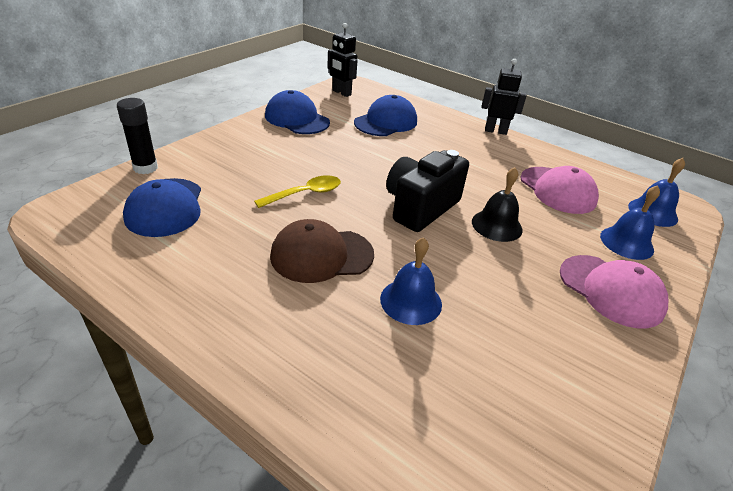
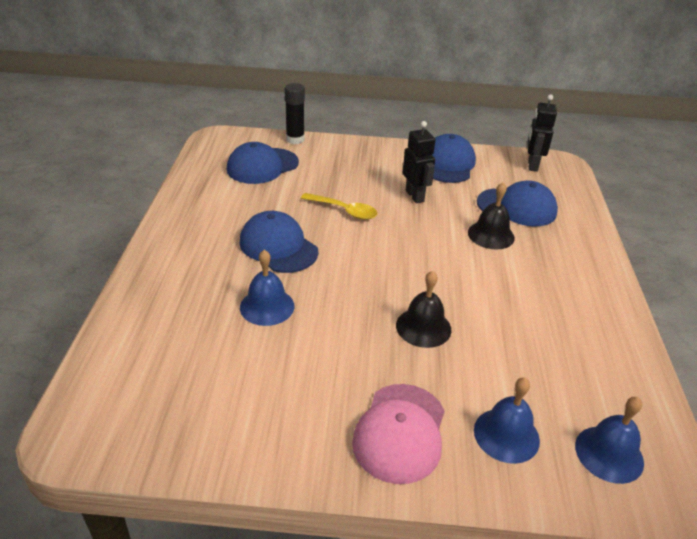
camera: 60 degrees right, 0 degrees up
(321, 255) = (278, 246): brown cap -> blue cap
(409, 147) = (491, 235): none -> black bell
(420, 207) = (397, 273): black camera -> none
(495, 131) = (615, 280): black robot -> black robot (415, 196)
(557, 190) = (548, 357): pink cap -> none

